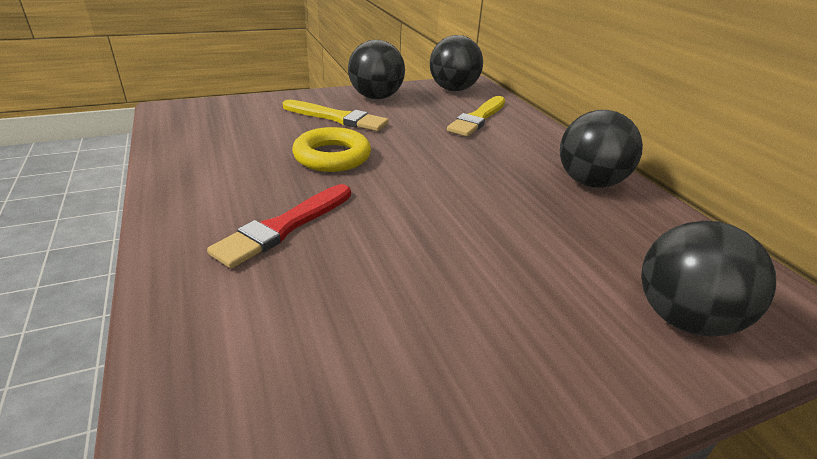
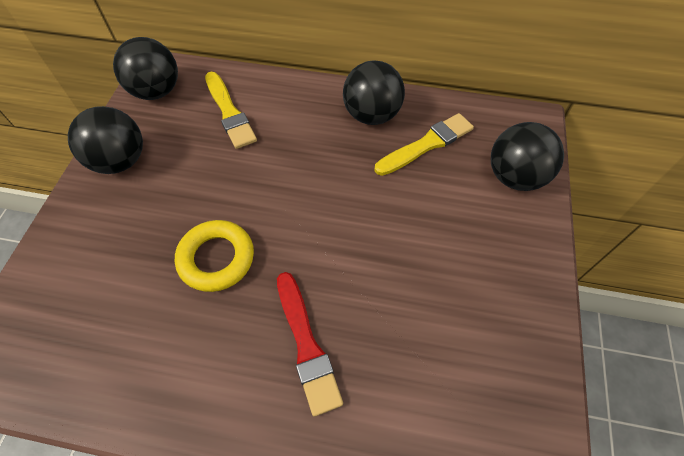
camera: 55 degrees left, 25 degrees up
(337, 118) = (140, 217): yellow brush -> yellow brush (426, 144)

